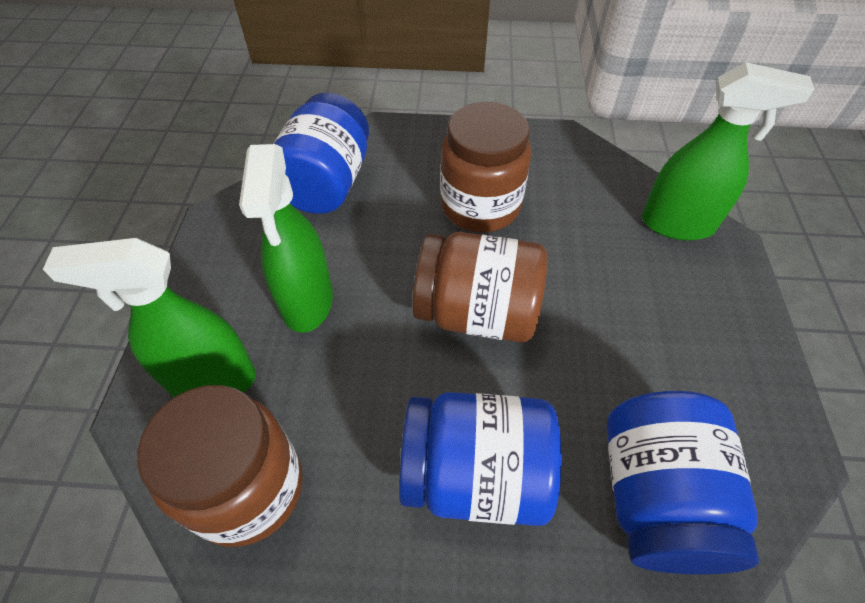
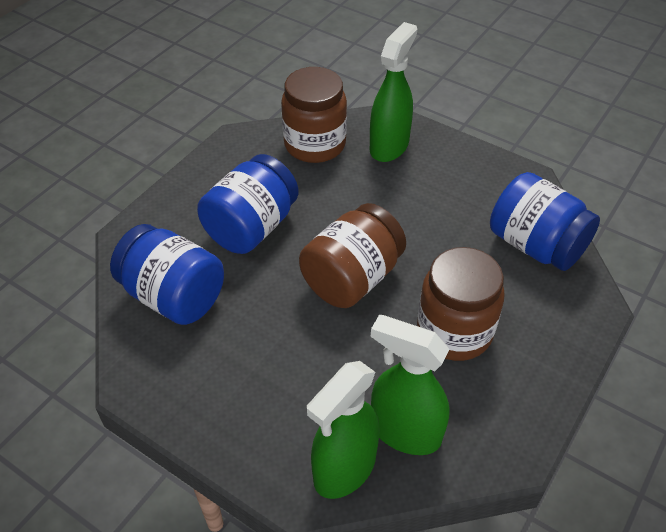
camera: 120 degrees right, 5 degrees down
(307, 302) = (420, 199): green spray bottle -> green spray bottle (405, 431)

